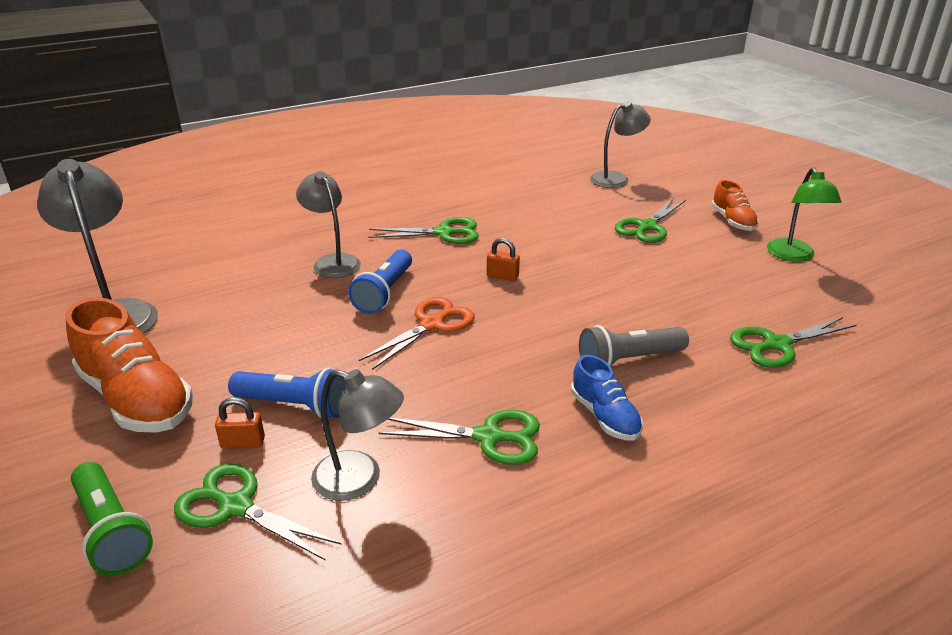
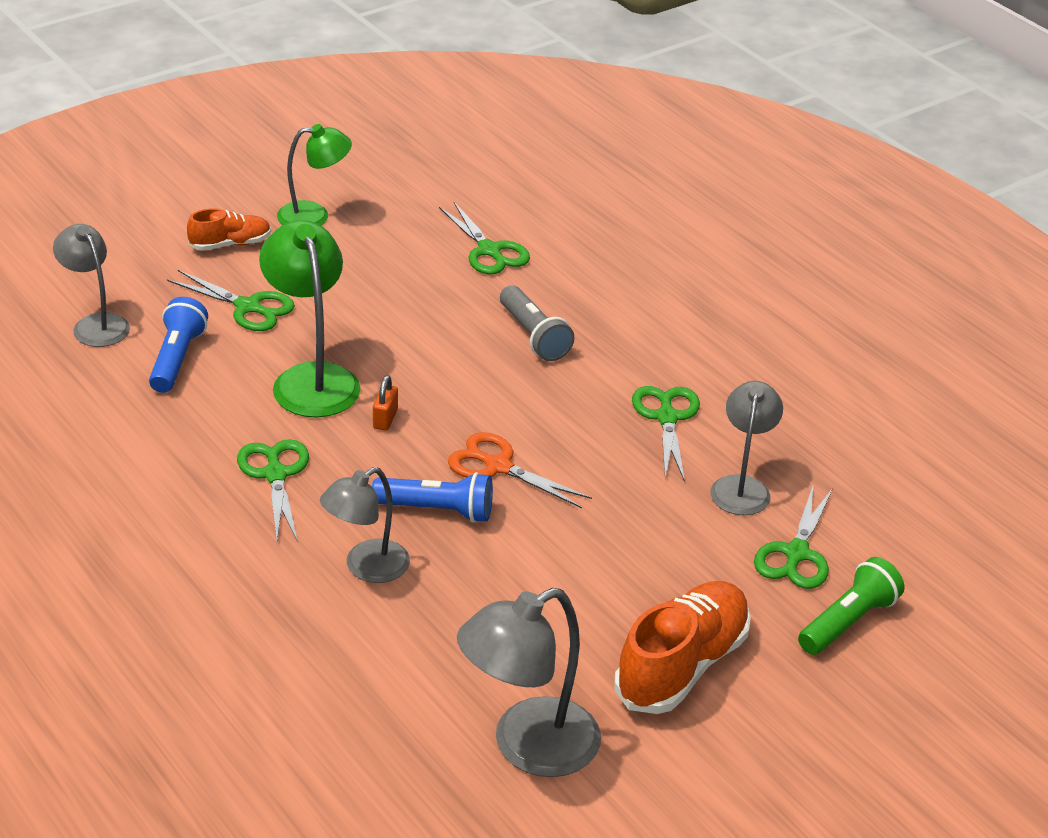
camera: 100 degrees left, 5 degrees up
(243, 443) = (721, 568): orange padlock -> none
(295, 405) = (659, 545): blue flashlight -> blue flashlight (177, 359)
(556, 248) = (311, 379): none -> green lamp
(604, 416) = (620, 353): blue shoe -> none

